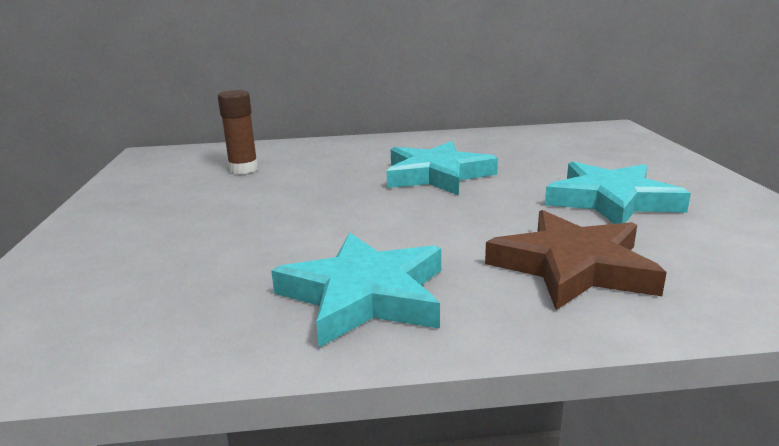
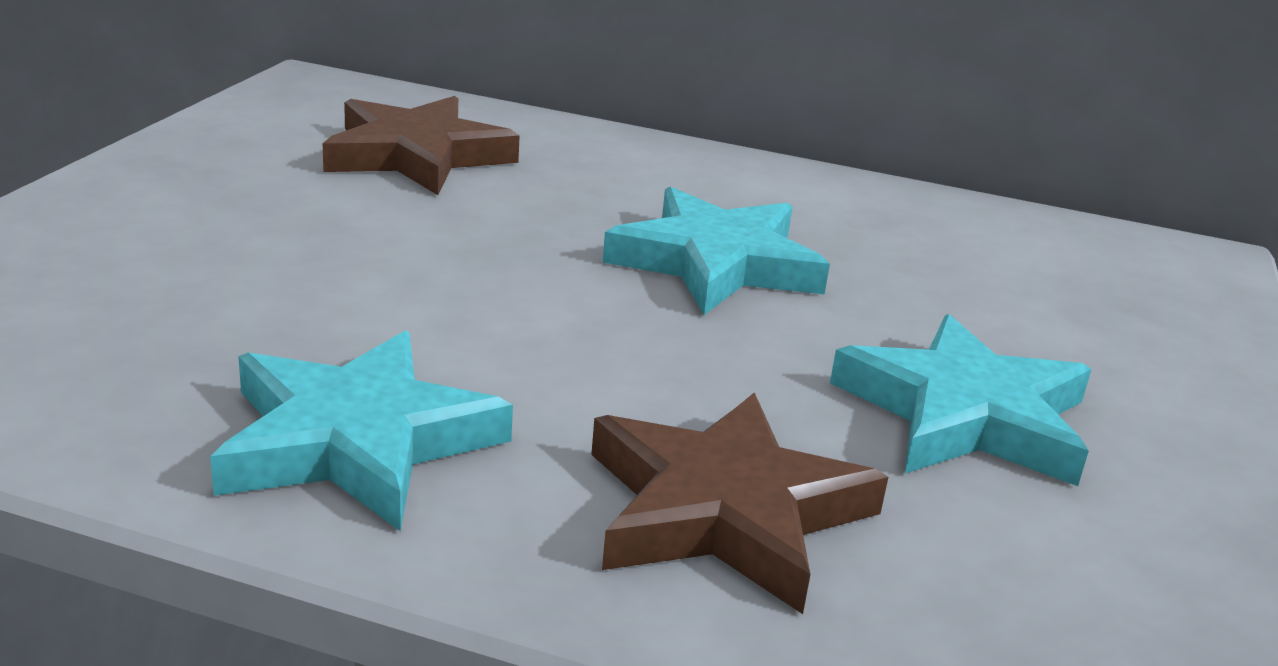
camera: 20 degrees right, 5 degrees up
(243, 169) = (417, 155): brown glue stick -> brown star

